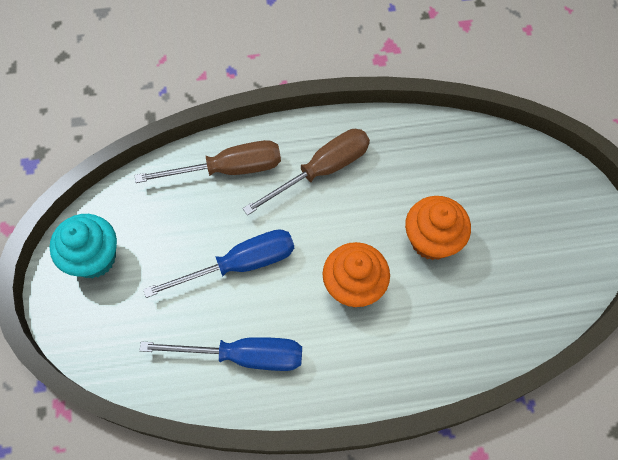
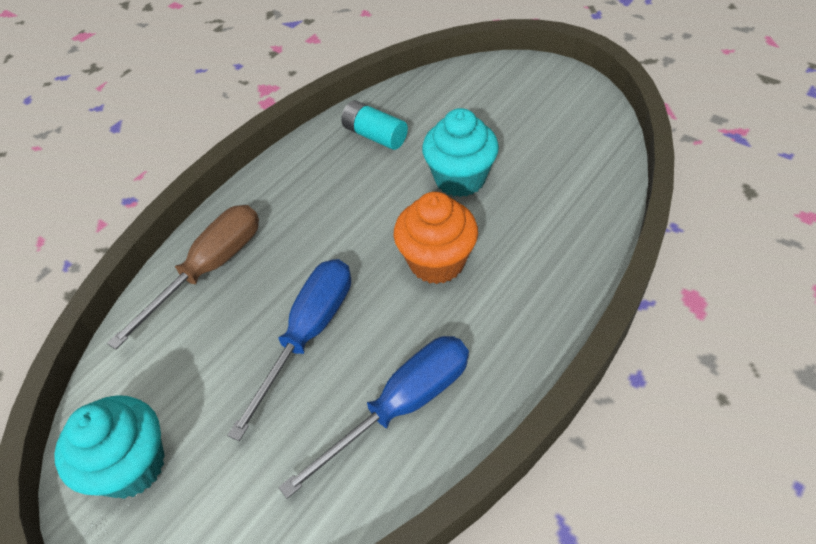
camera: 40 degrees left, 15 degrees down
(321, 170) = (305, 203): brown screwdriver -> none
(415, 155) = (375, 135): none -> turquoise battery
(432, 240) = (460, 179): orange cupcake -> turquoise cupcake

